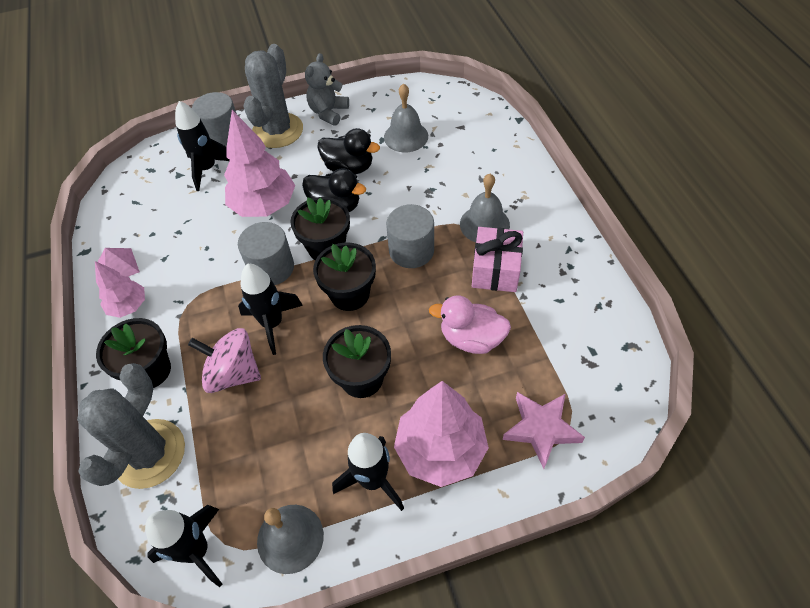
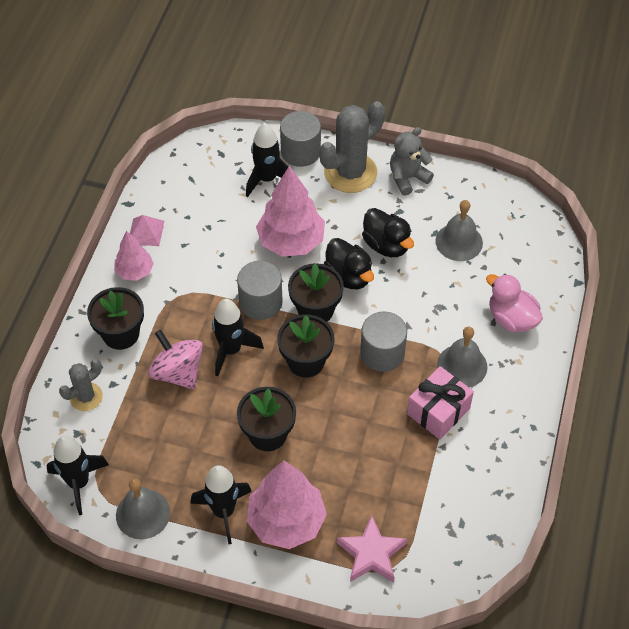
camera: 30 degrees right, 0 degrees up
(149, 453) = (86, 397): grey cactus -> grey cactus, size x0.55
(471, 338) = (373, 454): pink duck -> pink duck (511, 319)

